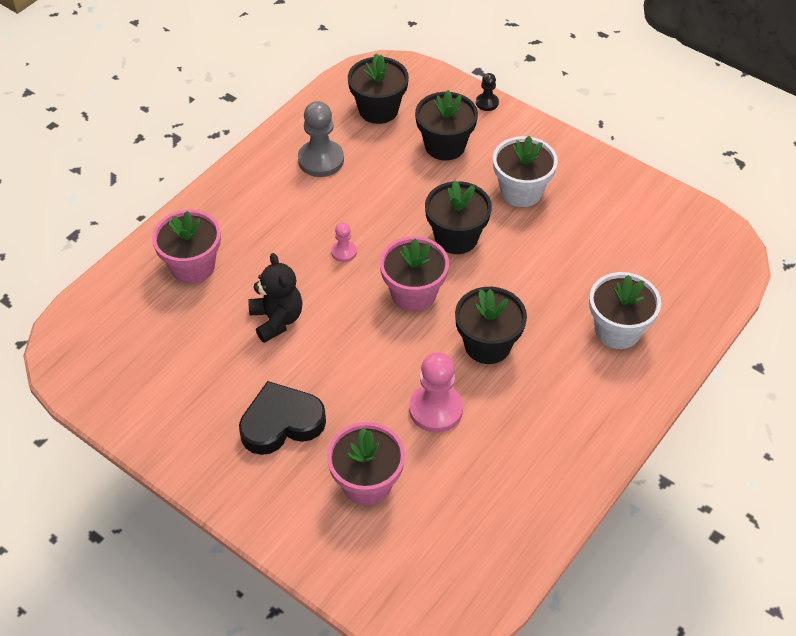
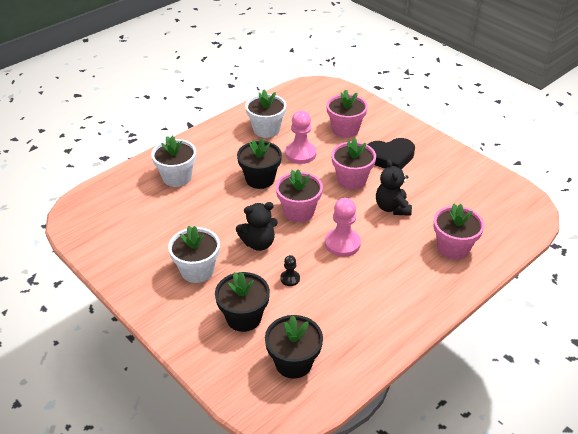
camera: 170 degrees left, 10 degrees down
(321, 160) = (352, 318): grey pawn -> none
(342, 364) = (351, 180): none -> pink flower pot
(344, 252) = (342, 243): pink pawn -> pink pawn, size x1.93
(456, 237) = (258, 243): black flower pot -> black teddy bear
(487, 103) = (191, 356): black pawn -> black pawn (290, 278)
(511, 461) = (266, 129): none -> white flower pot

